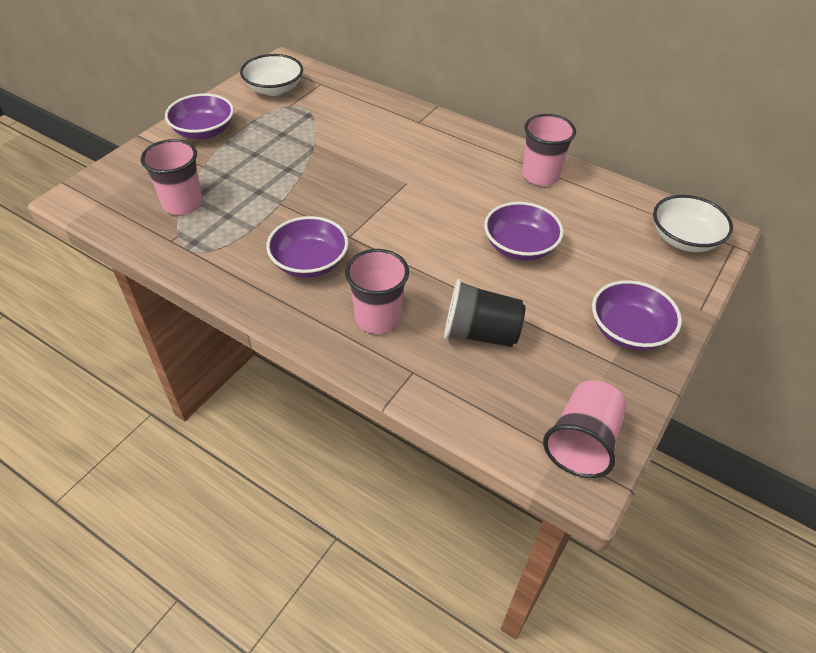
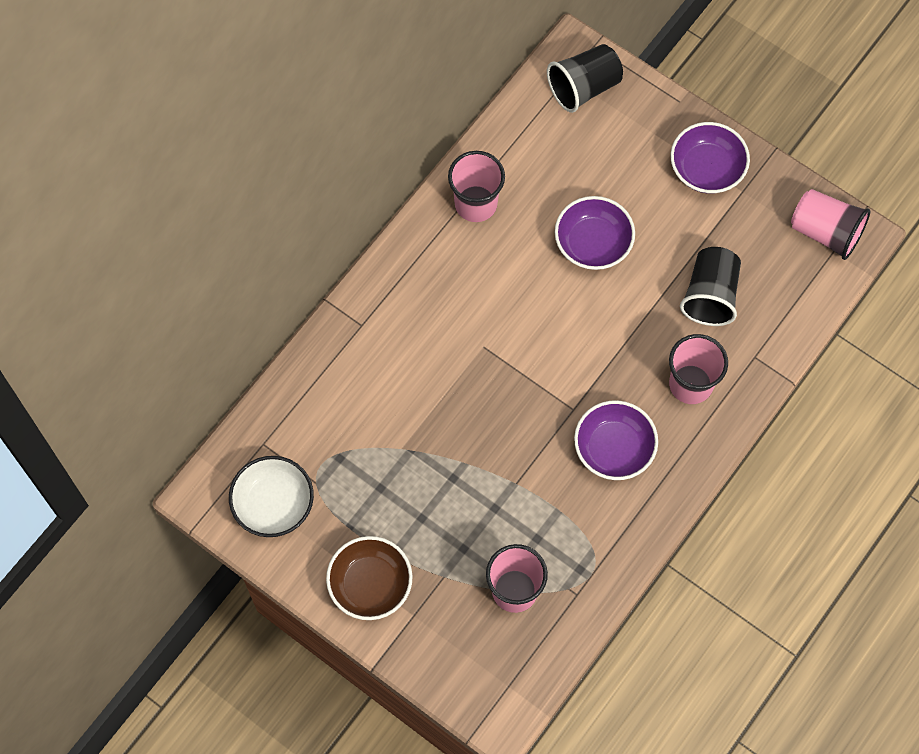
camera: 85 degrees left, 20 degrees up
(204, 131) = (370, 584): purple bowl -> brown bowl
(684, 239) = (584, 87): white bowl -> black cup

